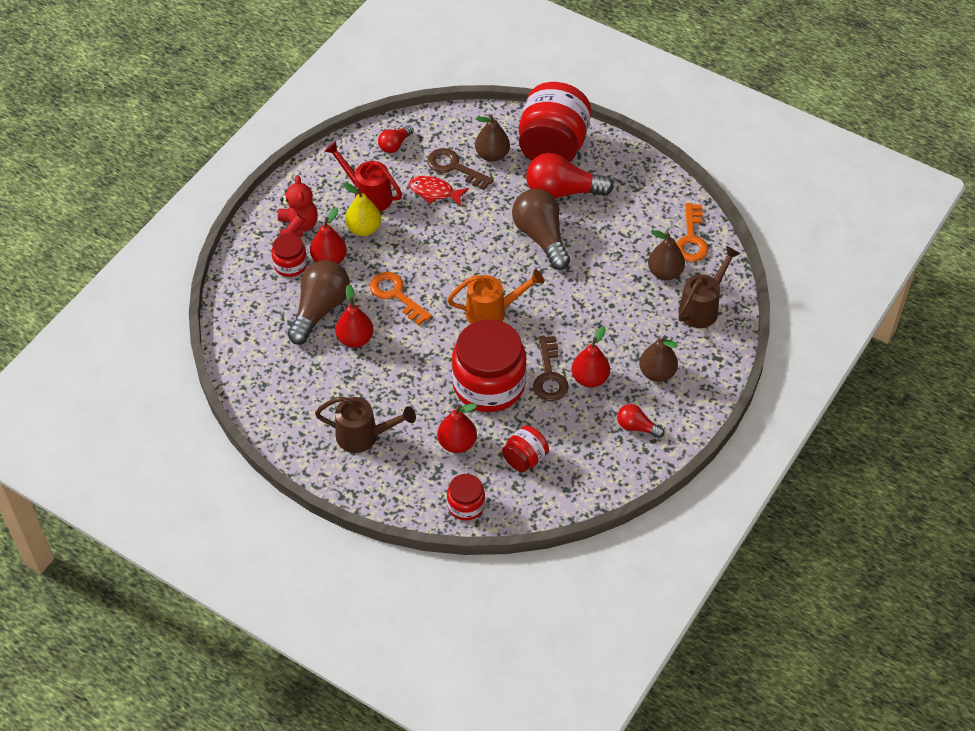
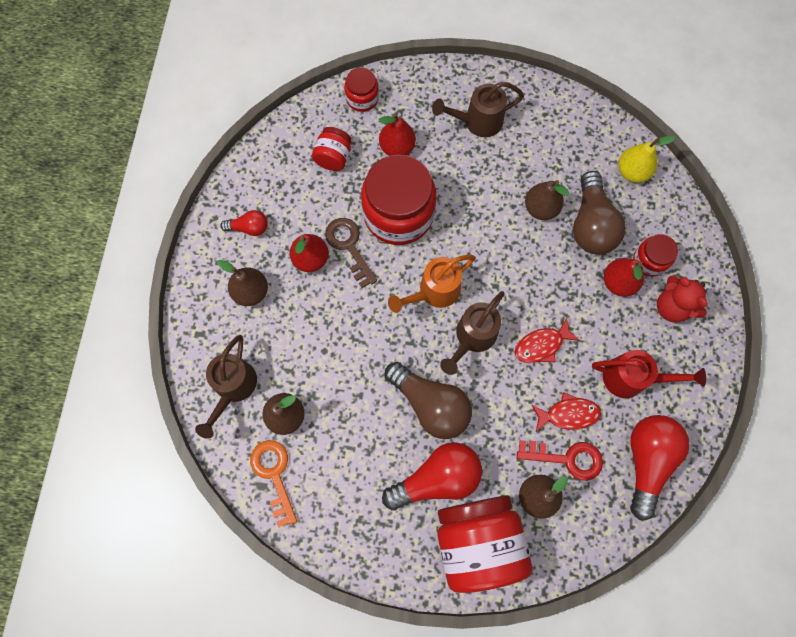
camera: 155 degrees right, 20 degrees up
(355, 339) = (541, 208): red pear -> brown pear
(364, 229) = (609, 333): yellow pear -> yellow pear (632, 172)
(395, 145) = (646, 461): red light bulb -> red light bulb, size x1.93
(396, 295) = (532, 271): orange key -> none
(425, 242) = (541, 345): none -> red fish
(454, 167) = (567, 458): brown key -> red key
(478, 268) = (472, 337): none -> brown watering can

